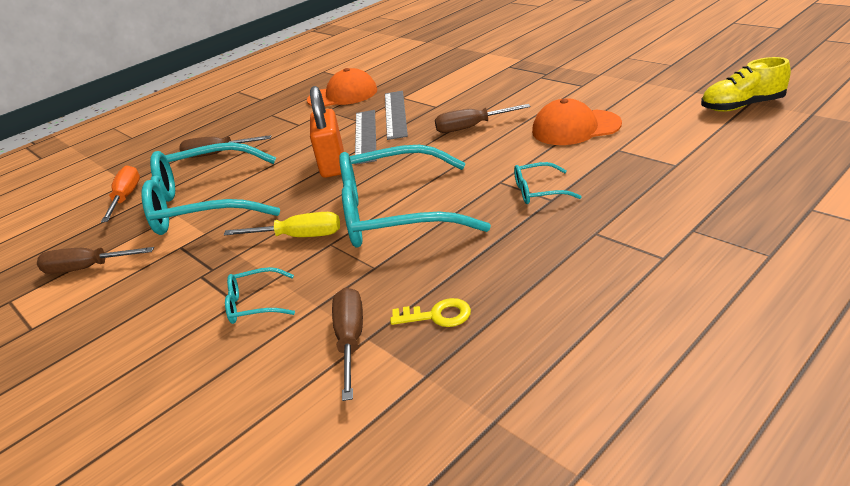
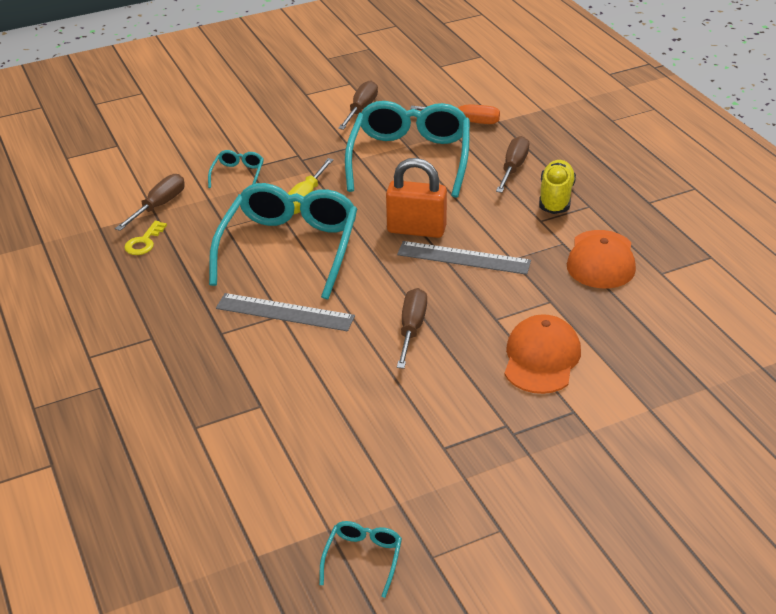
camera: 105 degrees right, 5 degrees up
(351, 340) = (159, 206): brown screwdriver -> brown screwdriver turned 75 degrees counterclockwise
(395, 114) = (502, 286): grey ruler -> grey ruler (285, 312)
(539, 191) = (240, 331): turquoise glasses -> turquoise glasses (363, 559)
(575, 128) = (335, 397): orange cap -> orange cap (541, 358)
(742, 106) = (253, 542): yellow shoe -> yellow shoe (555, 198)

